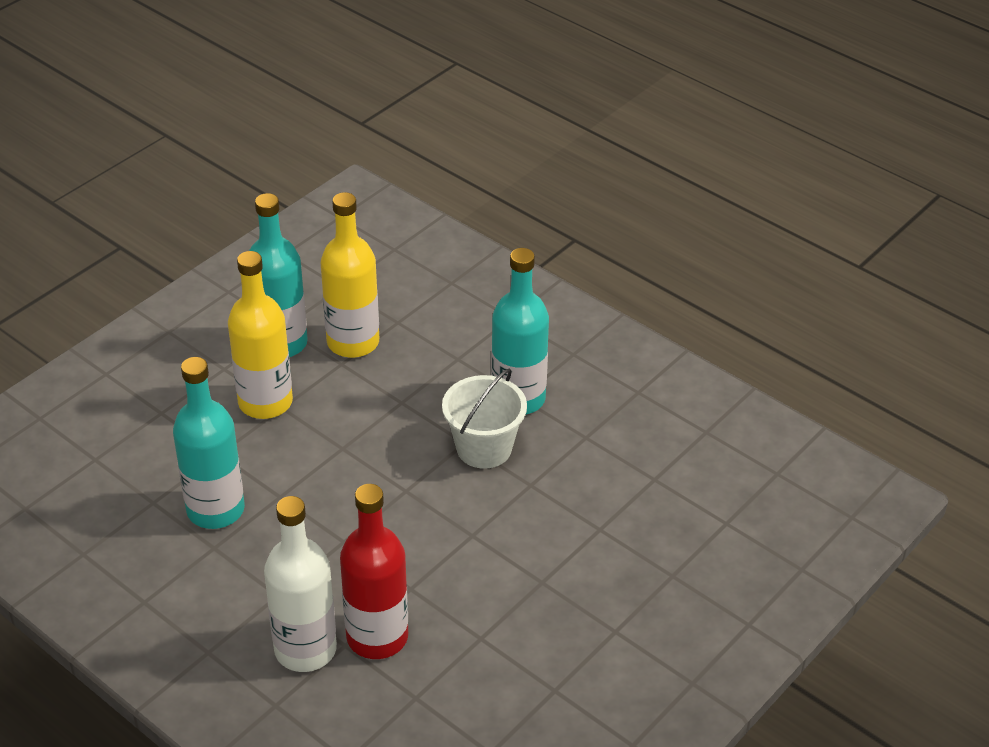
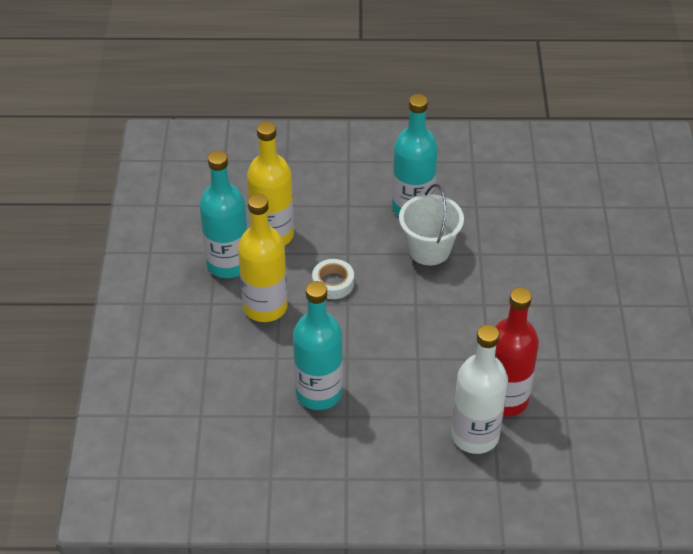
camera: 40 degrees left, 5 degrees up
(353, 420) = (333, 283): none -> white tape

